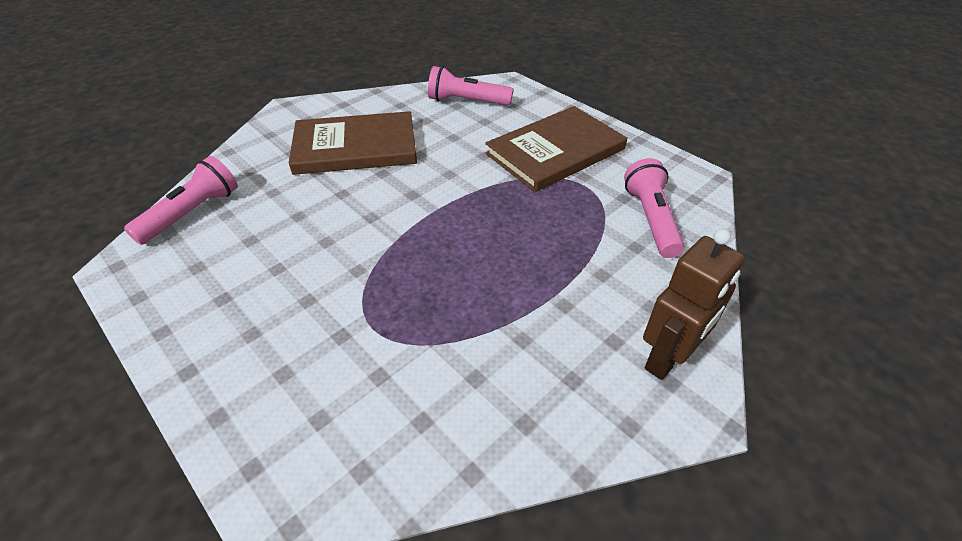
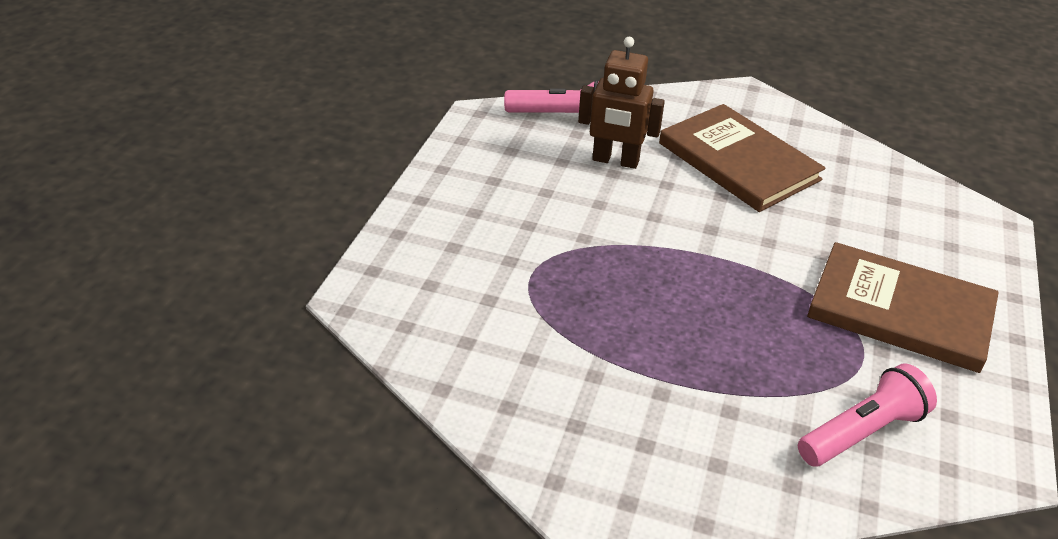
camera: 60 degrees right, 5 degrees down
(467, 101) = (911, 204): pink flashlight -> none
(668, 358) = (656, 493): brown robot -> brown robot (615, 161)

